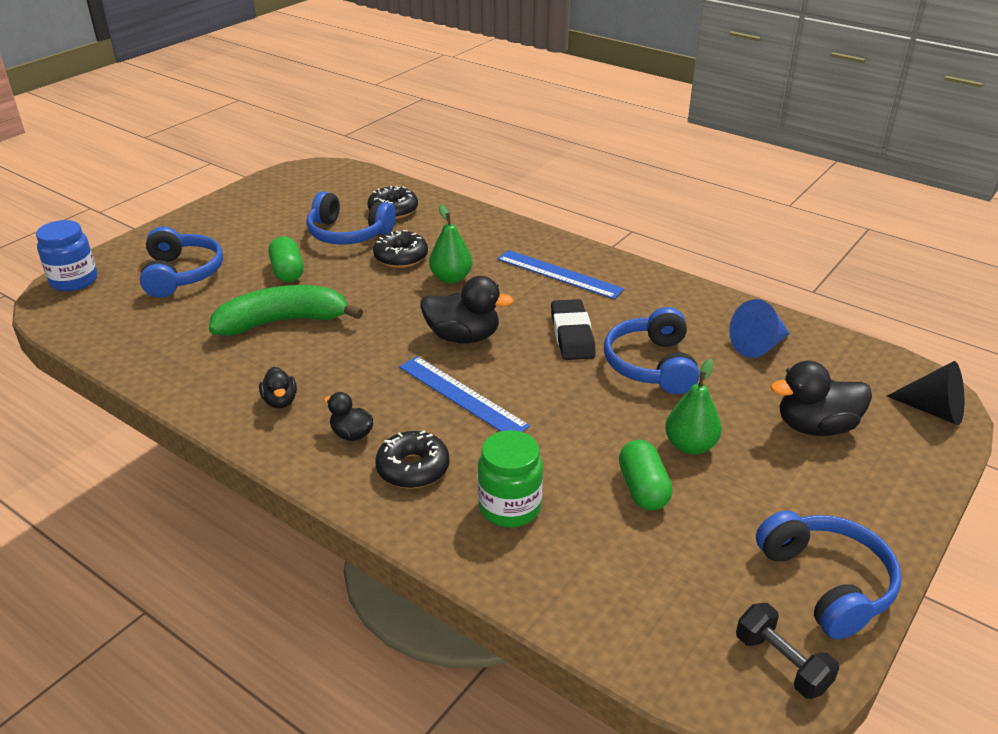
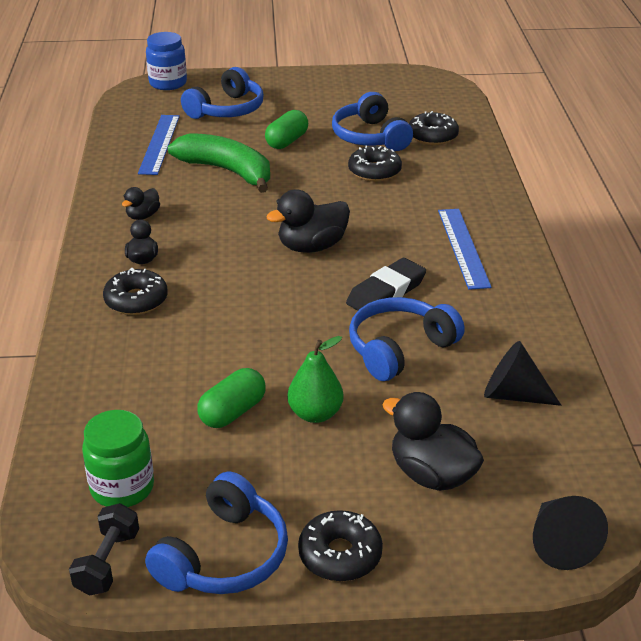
camera: 50 degrees right, 0 degrees up
(451, 278) = (380, 205): green pear -> none
(462, 396) = (240, 281): blue ruler -> blue ruler (159, 144)
(463, 337) = (312, 247): black duck -> black duck turned 90 degrees clockwise
(509, 507) = (142, 360): green jar -> green jar (122, 488)
(758, 346) = (513, 394): blue cone -> black cone
(872, 518) = (340, 555): none -> black donut

